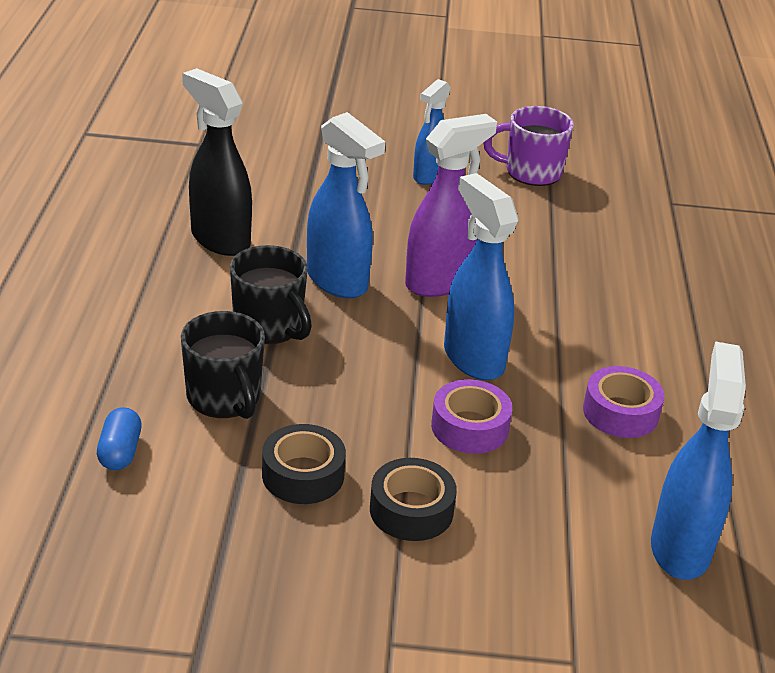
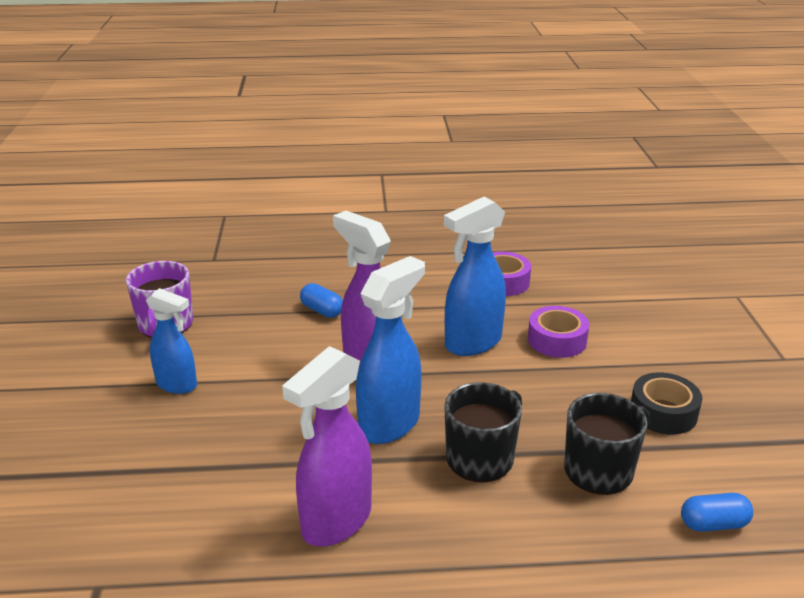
camera: 95 degrees left, 5 degrees down
(219, 239) = (336, 522): black spray bottle -> purple spray bottle
(411, 510) = (661, 359): black tape -> none
(554, 263) = (322, 310): none -> blue capsule
(680, 548) = (618, 264): blue spray bottle -> none

